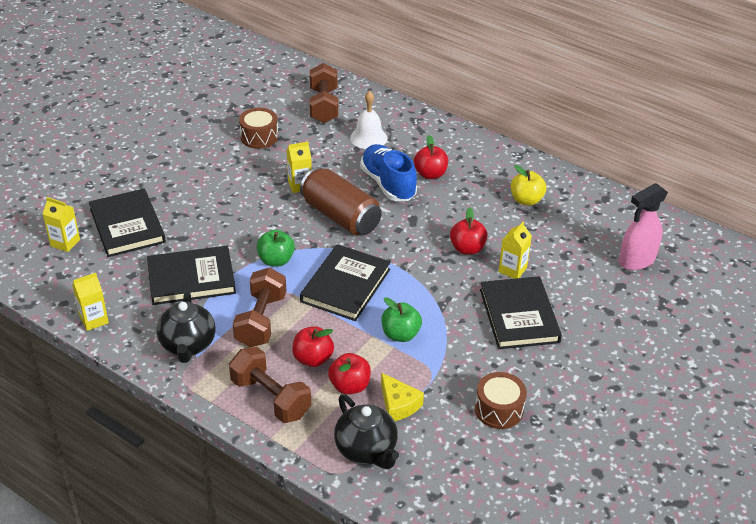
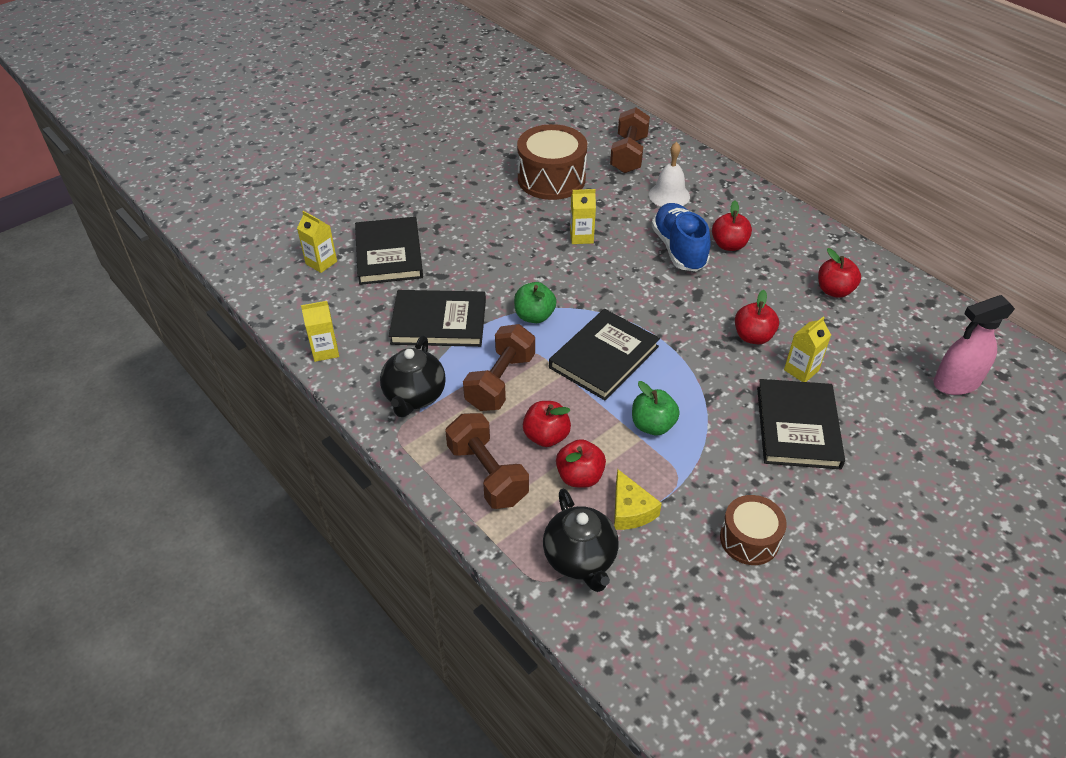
camera: 15 degrees right, 5 degrees up
(259, 137) = (551, 179): brown drum -> brown drum, size x1.67
(340, 216) = (617, 278): brown can -> none
(526, 200) = (834, 290): yellow apple -> red apple

